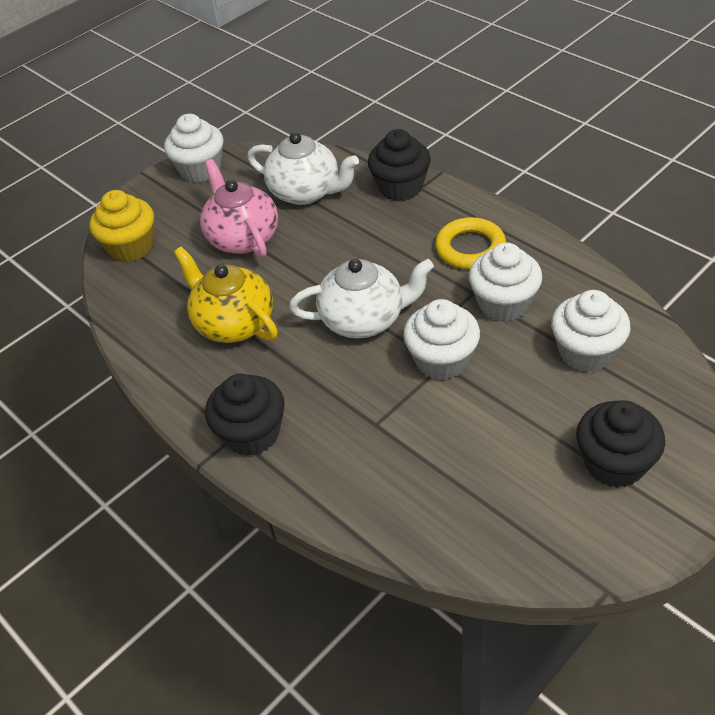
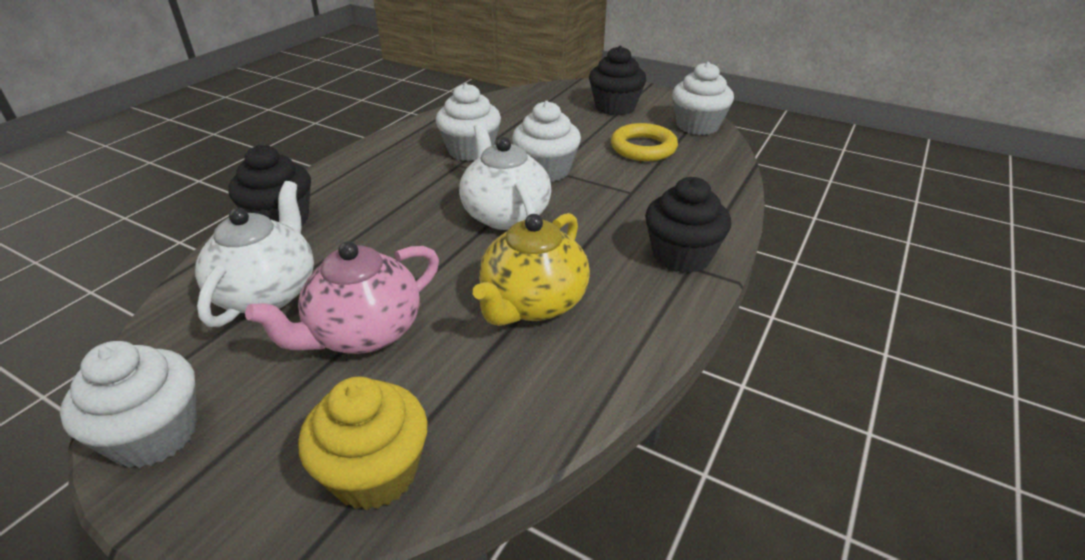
camera: 110 degrees left, 10 degrees down
(470, 248) = (395, 170): yellow ring -> yellow ring (643, 148)
(586, 352) = (518, 118): white cupcake -> white cupcake (697, 126)

